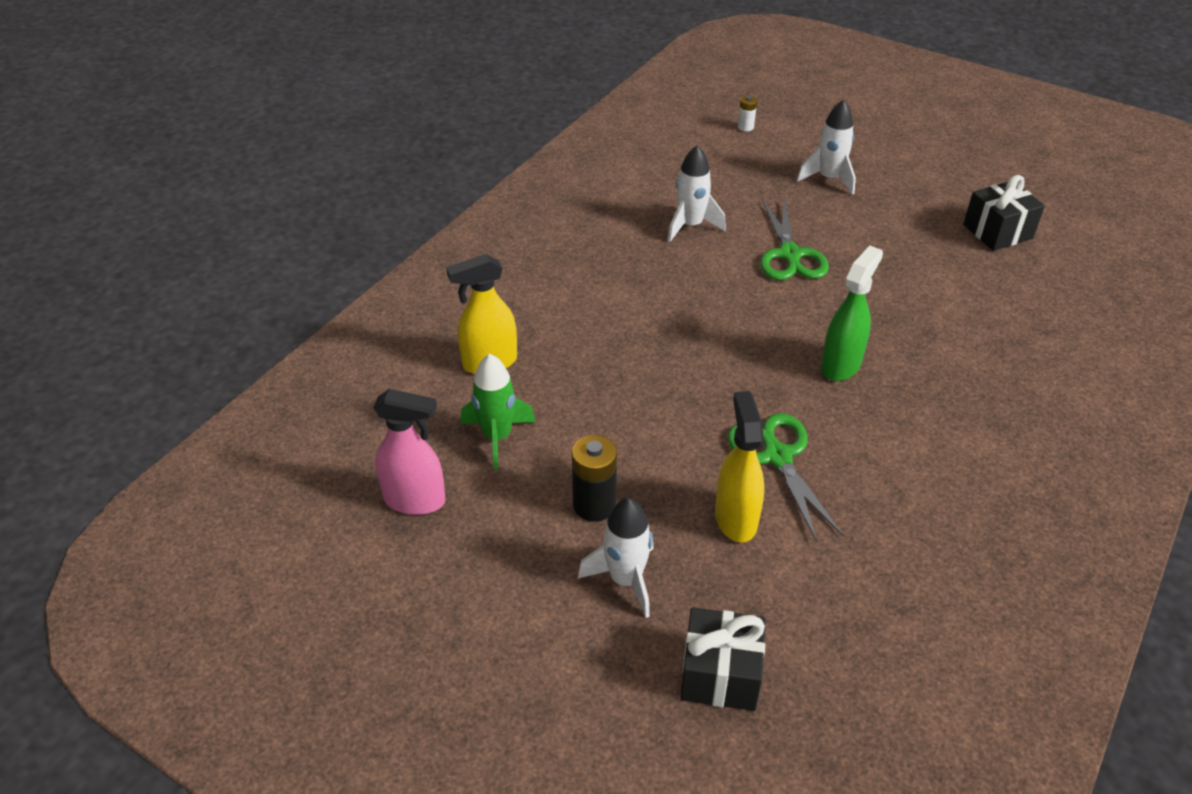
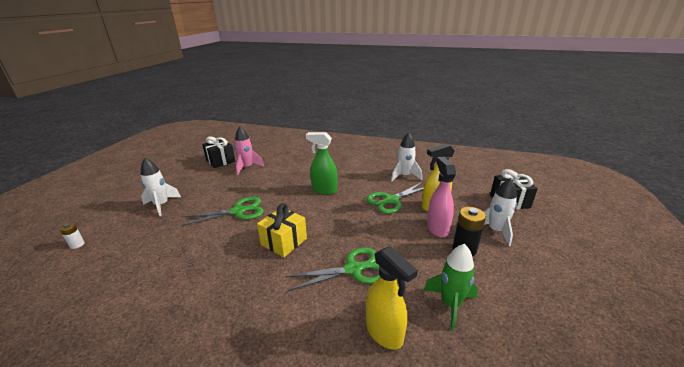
camera: 105 degrees left, 15 degrees down
(415, 500) = (535, 334): pink spray bottle -> pink spray bottle (437, 228)
(602, 359) = (353, 269): none -> green scissors
(690, 225) = (204, 253): white rocket -> white rocket (404, 176)
(690, 298) = (284, 242): none -> yellow gift
(961, 267) = (247, 167): none -> pink rocket

